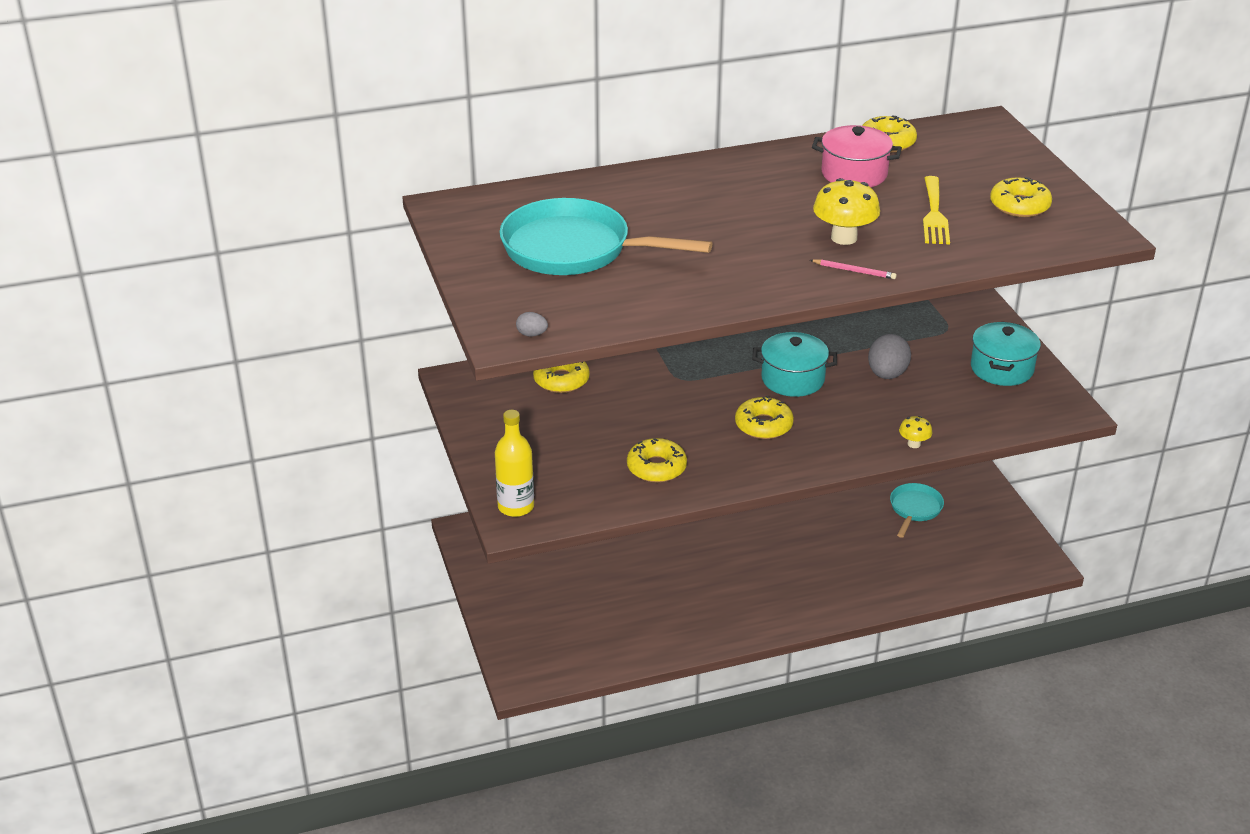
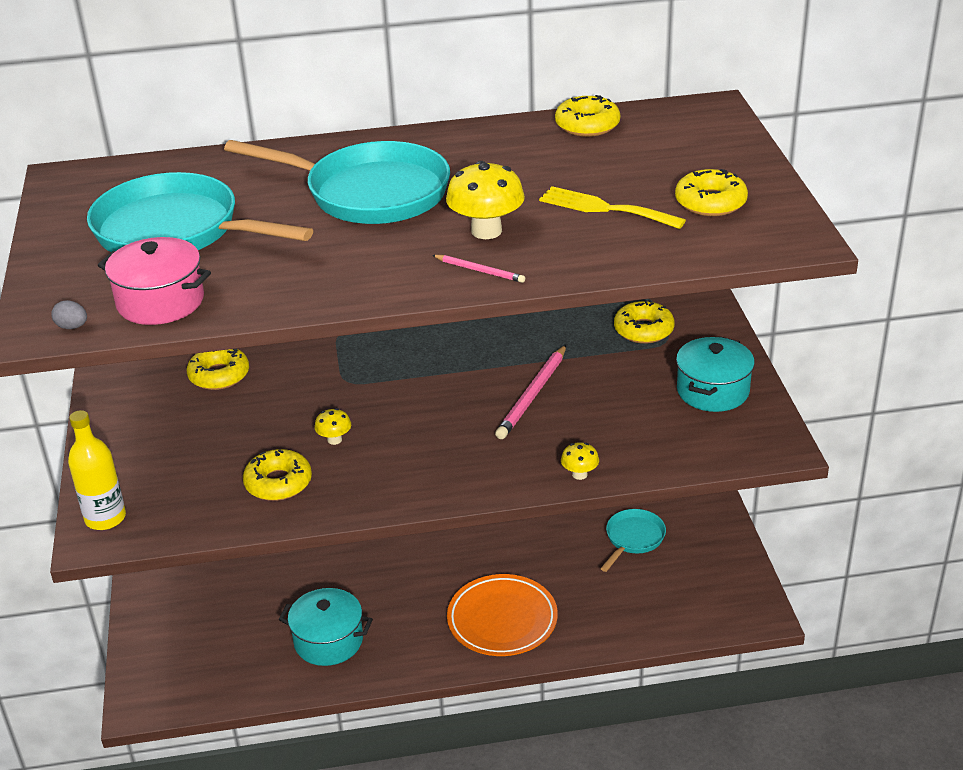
camera: 10 degrees right, 0 degrees up
(690, 429) = (334, 440): none -> yellow mushroom
(727, 209) = (369, 193): none -> turquoise pan
(763, 425) = (417, 441): yellow donut -> yellow donut (643, 330)
(793, 379) = (470, 389): turquoise pot -> turquoise pot (328, 641)
(821, 585) = (502, 620): none -> orange plate
(849, 381) = (533, 395): none -> pink pencil
(854, 174) = (533, 159): pink pot -> pink pot (160, 302)
(887, 374) = (578, 390): grey egg -> none
(934, 214) = (605, 208): yellow fork -> yellow fork turned 105 degrees clockwise

